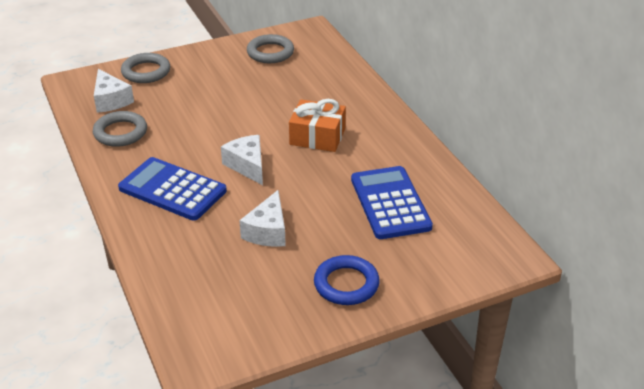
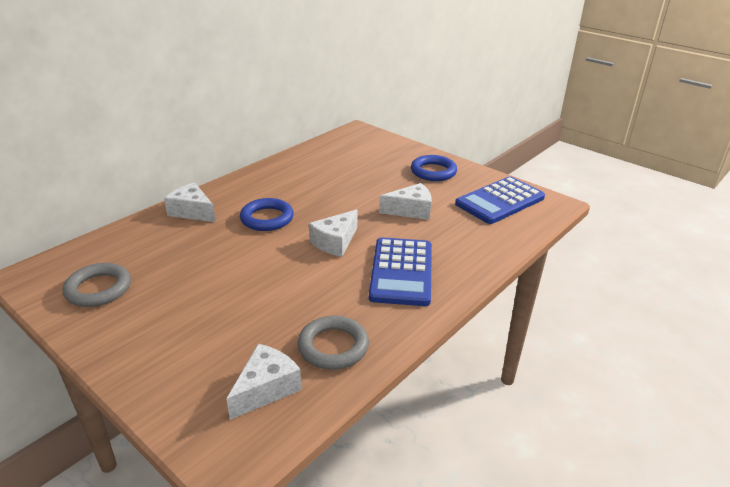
camera: 115 degrees left, 5 degrees down
(146, 72) = (176, 385): grey ring -> none
(317, 137) = (267, 218): orange gift -> blue ring
(358, 100) = (192, 212): none -> white cheese
(390, 203) = (337, 172): blue calculator -> blue calculator (500, 201)

